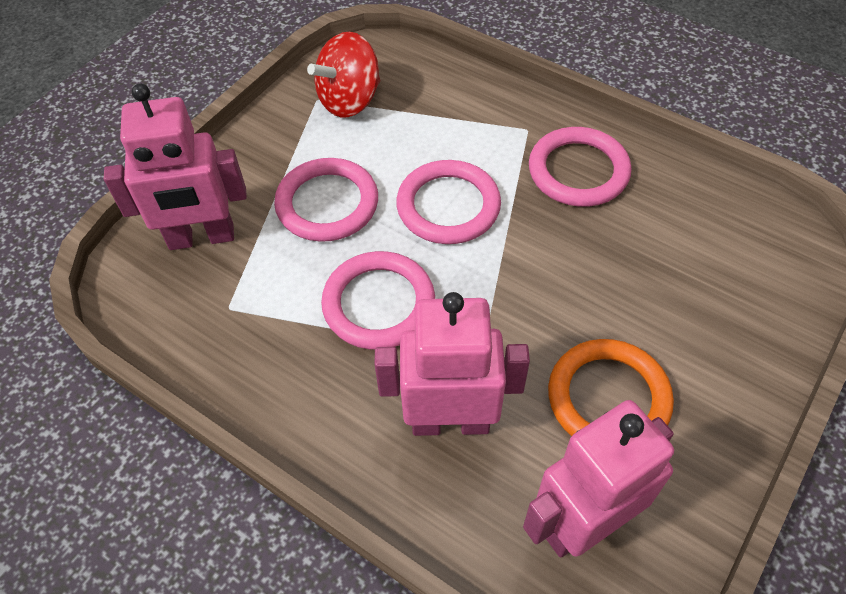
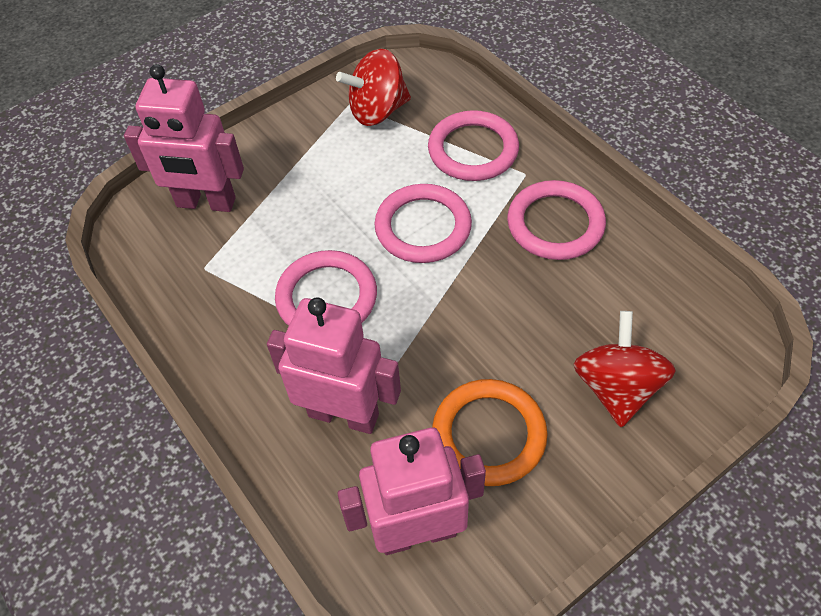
camera: 20 degrees right, 0 degrees up
(327, 204) = (320, 199): pink ring -> pink ring (473, 150)
(709, 315) = (616, 387): none -> red spinning top

